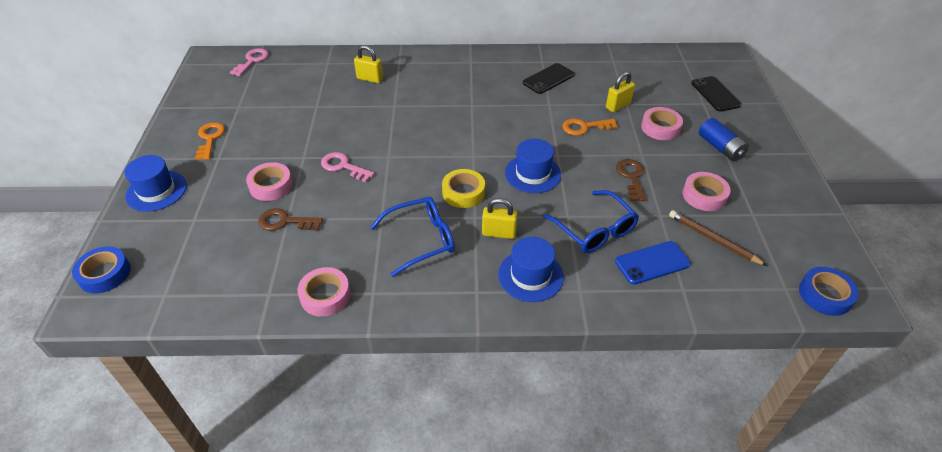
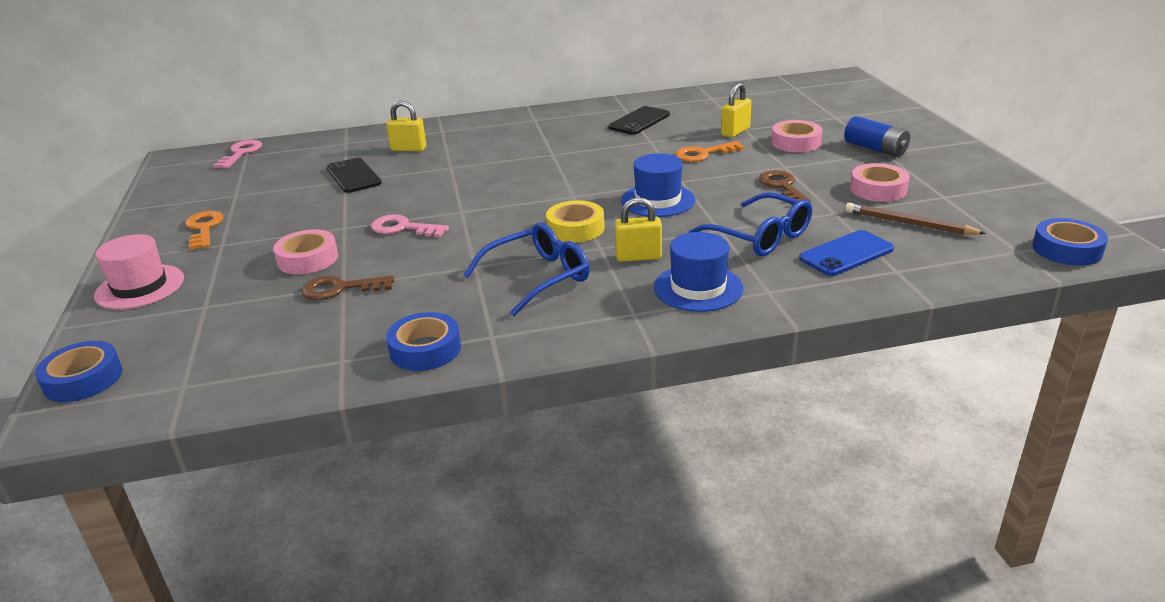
camera: 10 degrees left, 15 degrees down
(156, 191) = (140, 287): blue hat -> pink hat
(325, 296) = (425, 349): pink tape -> blue tape
(715, 94) = (845, 108): black phone -> black phone (353, 176)

